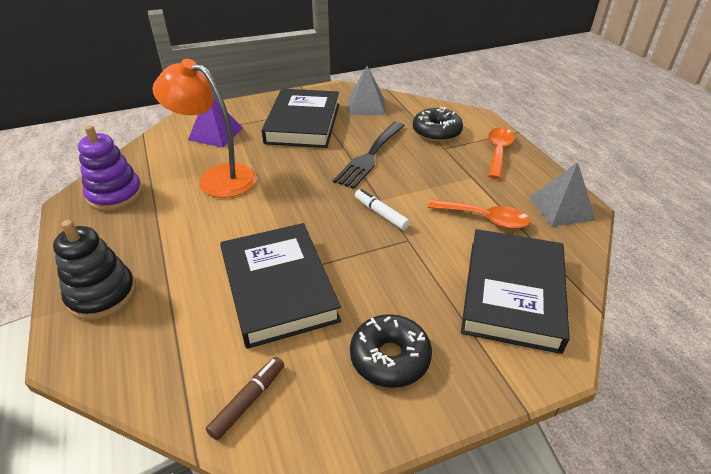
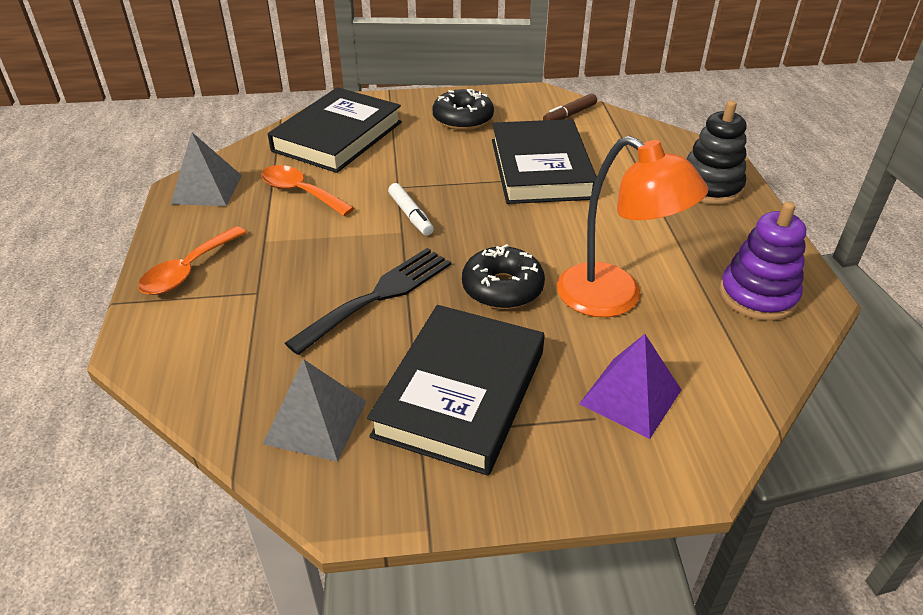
camera: 165 degrees left, 0 degrees up
(436, 132) = (240, 325): black donut -> black donut (502, 288)

